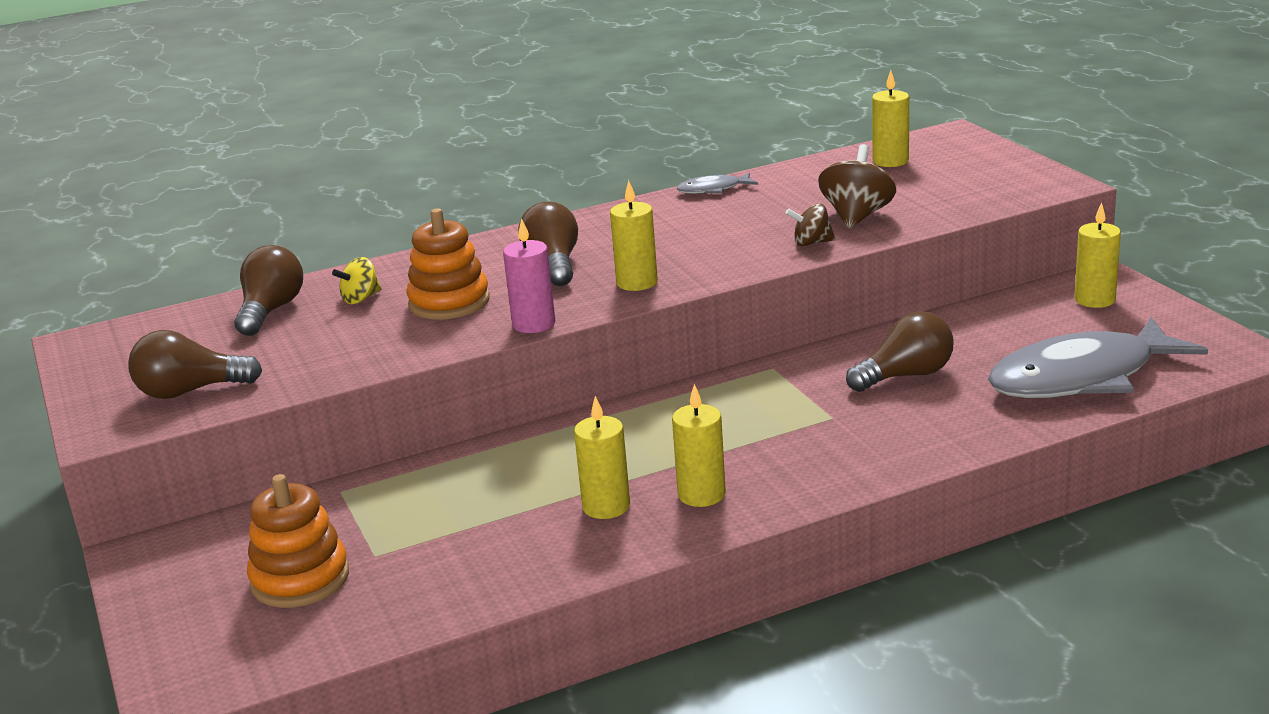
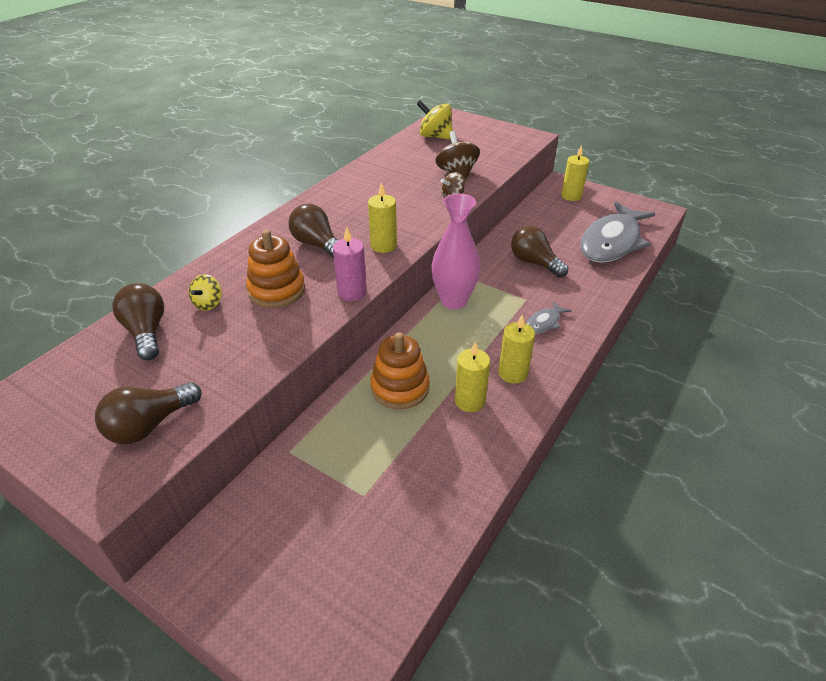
camera: 35 degrees left, 15 degrees up
(300, 579) = (330, 537): orange stacking toy -> orange stacking toy (400, 388)
(713, 190) = (358, 172): grey fish -> grey fish (544, 323)
(720, 393) = (453, 301): none -> pink vase
(890, 161) = (435, 136): yellow candle -> yellow spinning top
(905, 376) = (534, 263): brown light bulb -> brown light bulb turned 75 degrees counterclockwise

